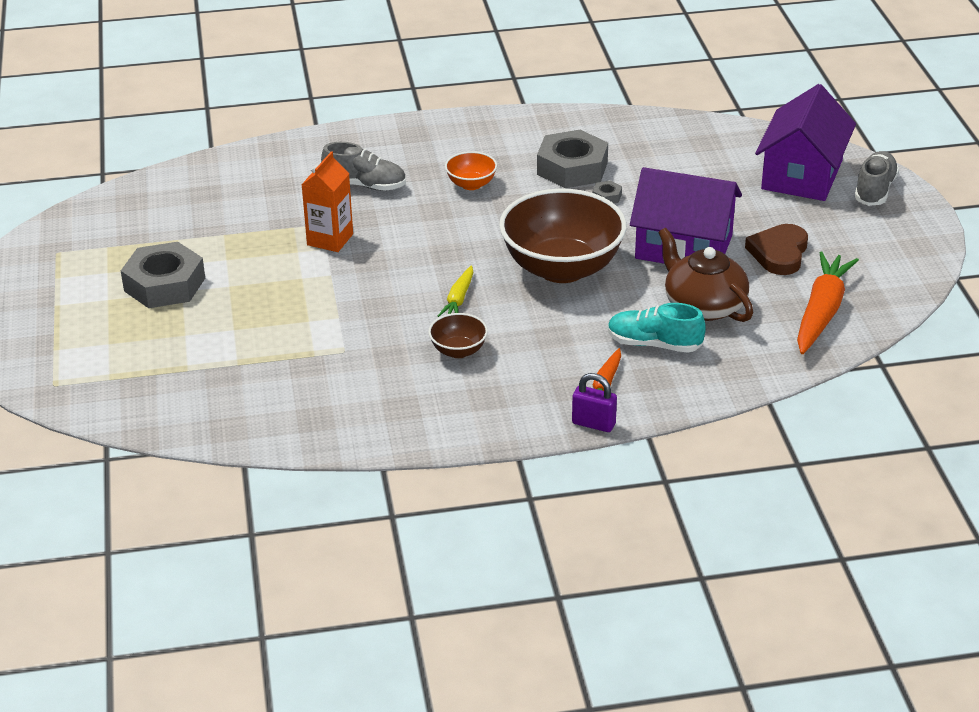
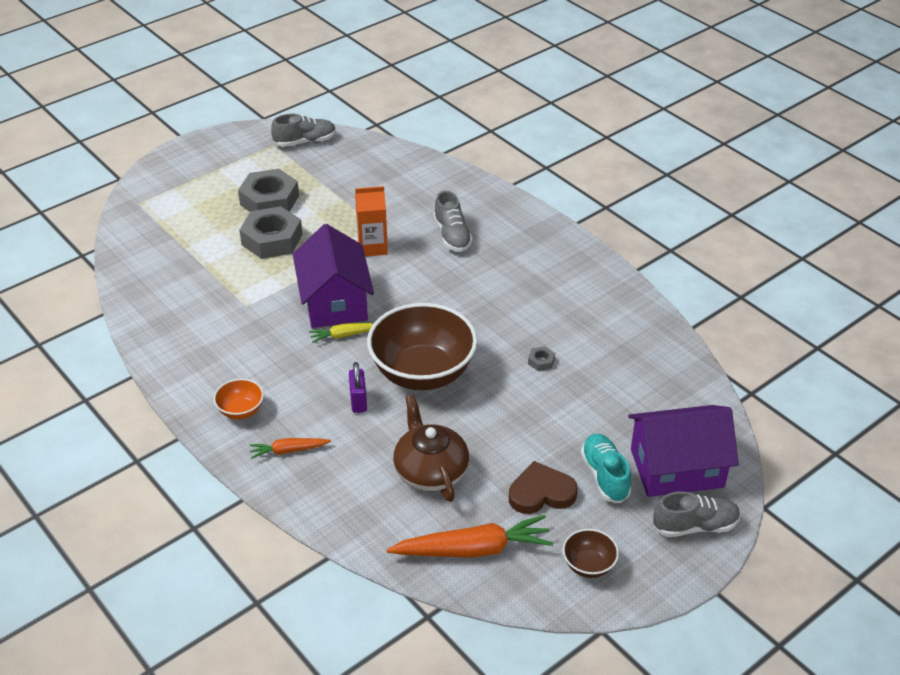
camera: 60 degrees right, 5 degrees up
(78, 228) = (305, 142): none -> grey shoe
(458, 351) = (282, 359): brown bowl -> brown bowl (588, 565)
(471, 184) = (497, 285): orange bowl -> orange bowl (241, 411)
(572, 168) = (565, 328): grey nut -> grey nut (272, 239)
(593, 424) = (237, 462): purple padlock -> purple padlock (358, 401)
(654, 344) = (358, 460): turquoise shoe -> turquoise shoe (604, 476)
(683, 247) = (504, 431): purple house -> purple house (335, 301)
(703, 305) = (430, 471): brown teapot -> brown teapot turned 45 degrees counterclockwise

